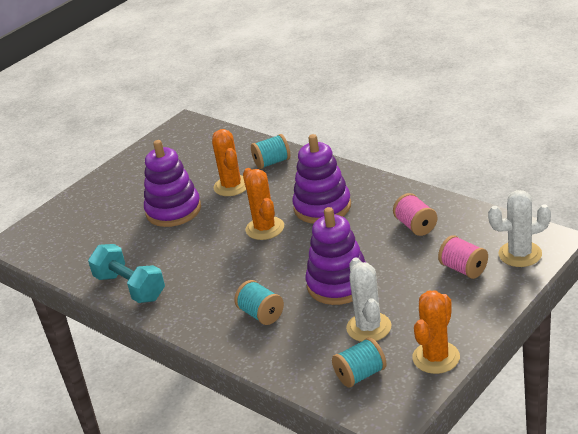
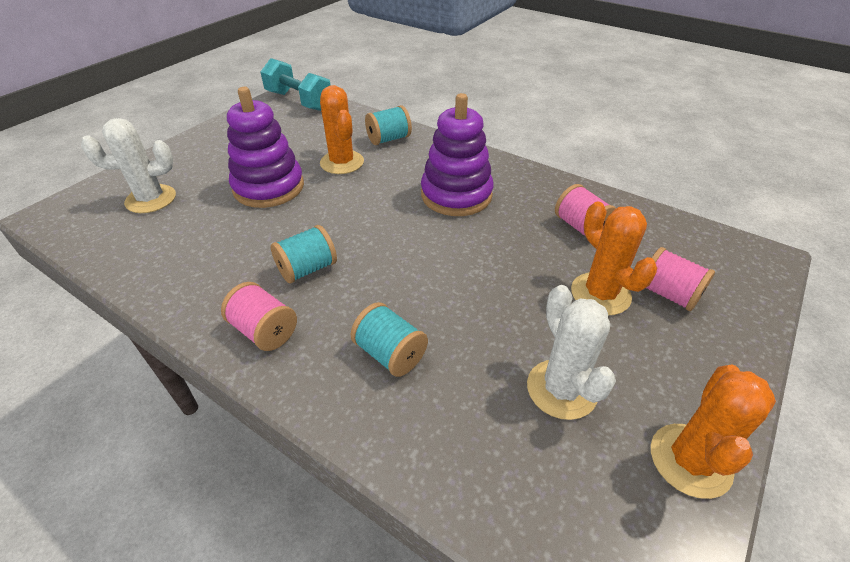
camera: 10 degrees left, 10 degrees up
(130, 287) = (195, 294): turquoise dumbbell -> turquoise dumbbell (299, 101)
(179, 306) = (264, 331): none -> pink spool
(265, 228) = (386, 218): orange cactus -> orange cactus (600, 294)
(338, 284) = (498, 308): purple stacking toy -> none
(360, 375) = (573, 493): turquoise spool -> turquoise spool (307, 269)
(520, 254) = (735, 276): white cactus -> white cactus (151, 199)

